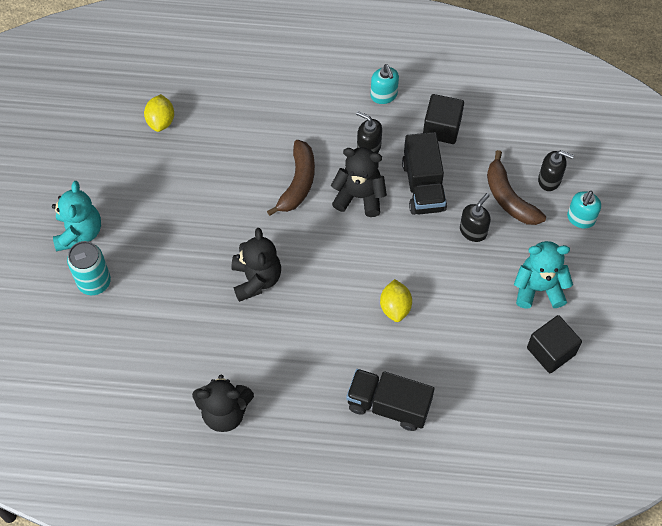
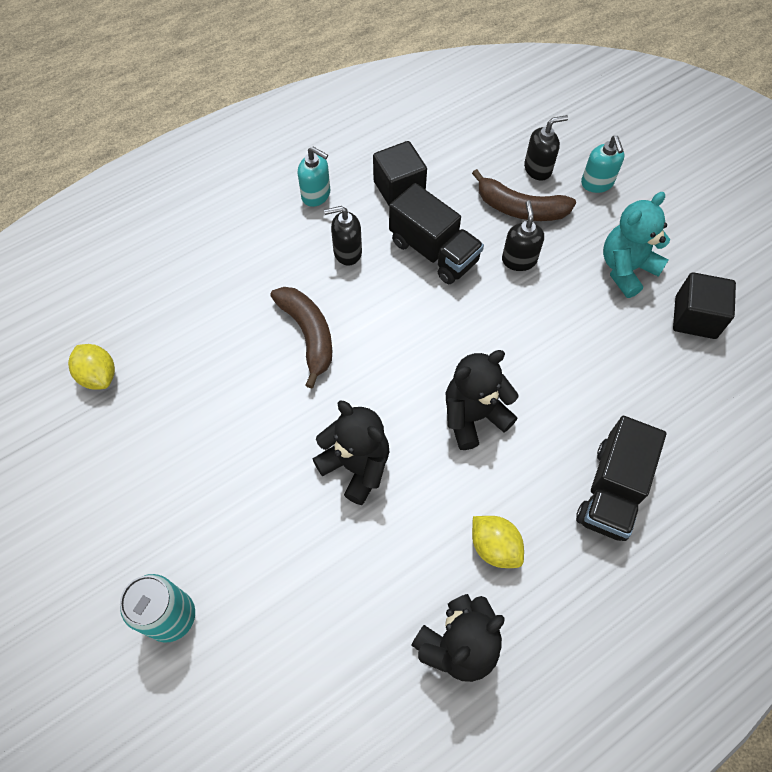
camera: 40 degrees left, 0 degrees up
(79, 232) = (102, 571): turquoise teddy bear -> none
(359, 196) = (382, 304): black teddy bear -> black teddy bear (473, 416)
(388, 405) = (612, 490): black truck -> black truck turned 45 degrees counterclockwise
(395, 307) = (520, 385): yellow lemon -> yellow lemon (494, 547)

